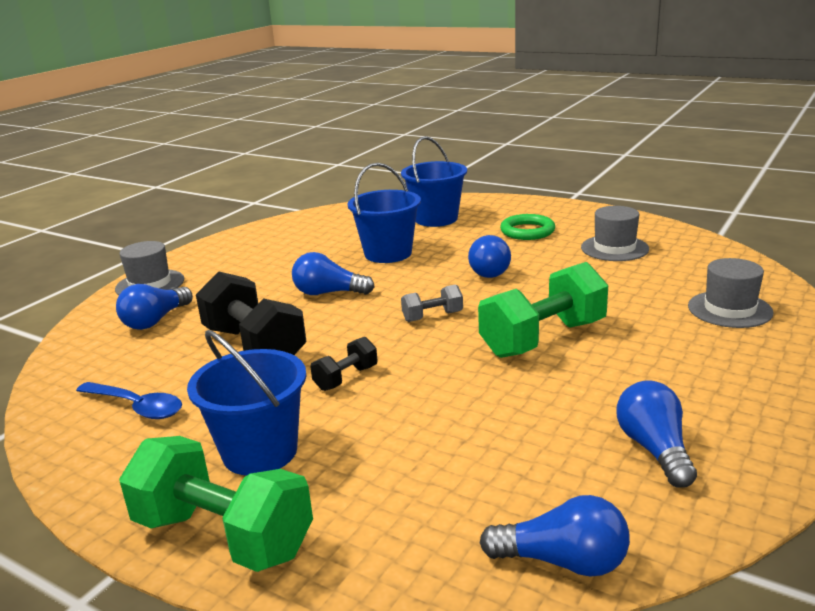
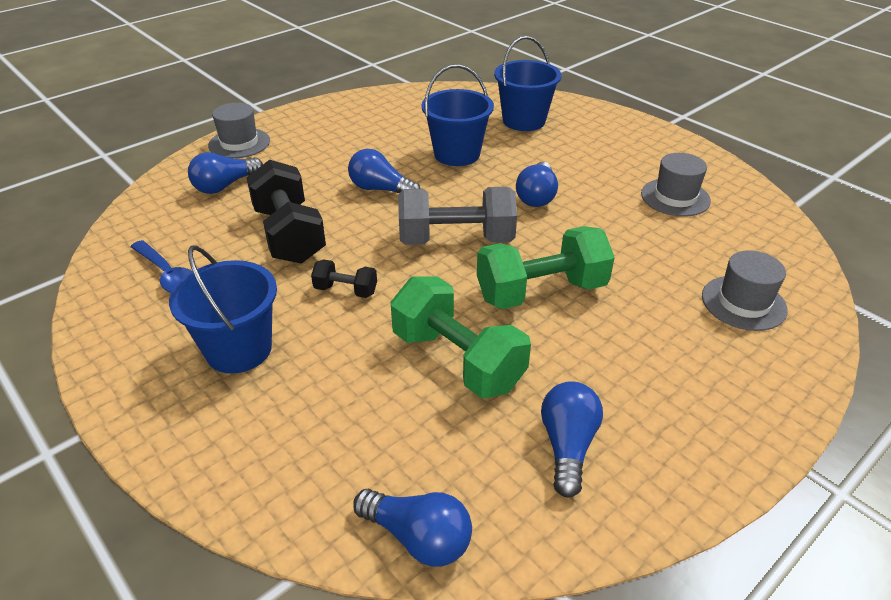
camera: 15 degrees right, 15 degrees up
(223, 536) = (171, 425): green dumbbell -> green dumbbell (457, 360)
(346, 378) = (346, 290): black dumbbell -> black dumbbell turned 45 degrees clockwise
(432, 316) = (456, 240): grey dumbbell -> grey dumbbell, size x2.05
(527, 231) = (602, 156): green ring -> none

